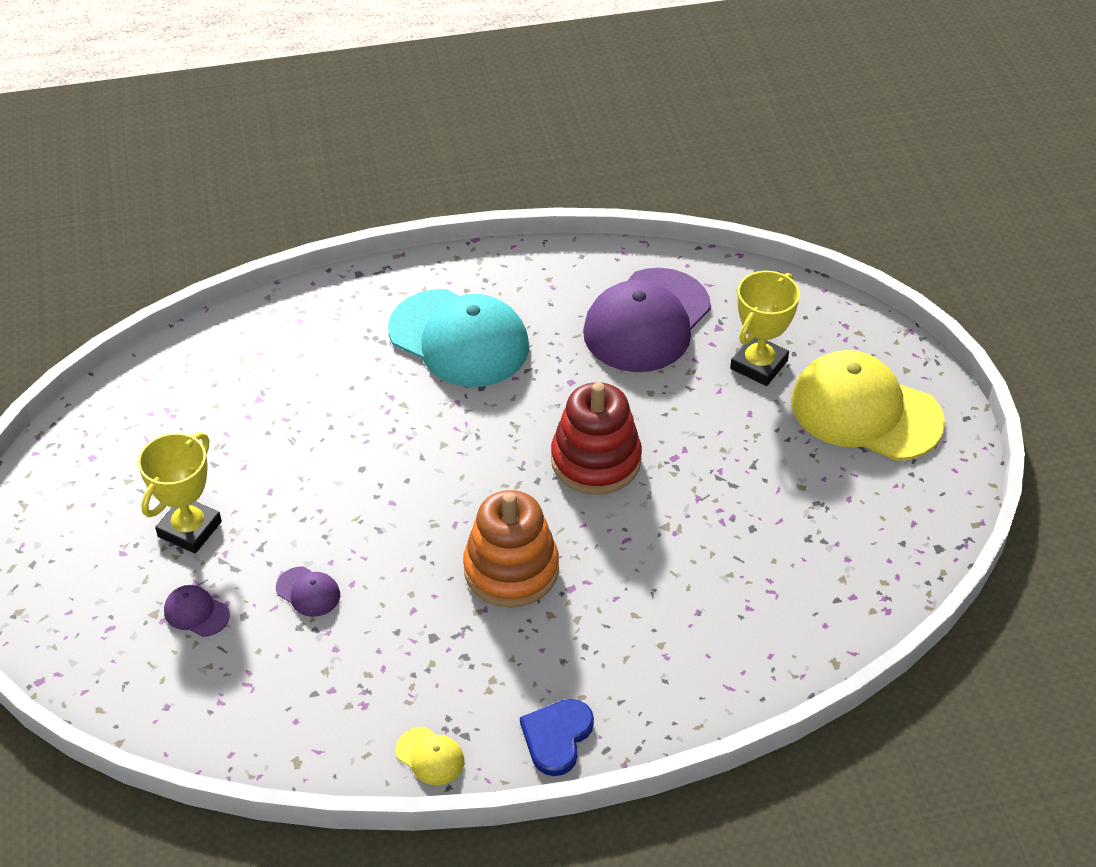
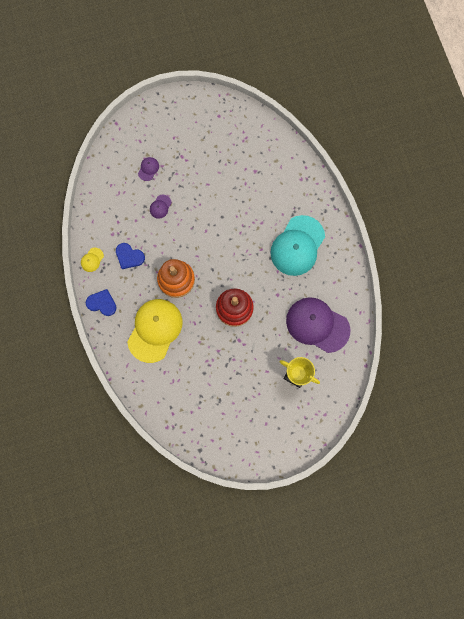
camera: 85 degrees right, 30 degrees up
(190, 529) = (186, 159): yellow trophy -> none
(434, 668) = (129, 256): none -> blue heart
(865, 411) = (273, 422): yellow cap -> yellow cap (155, 330)

